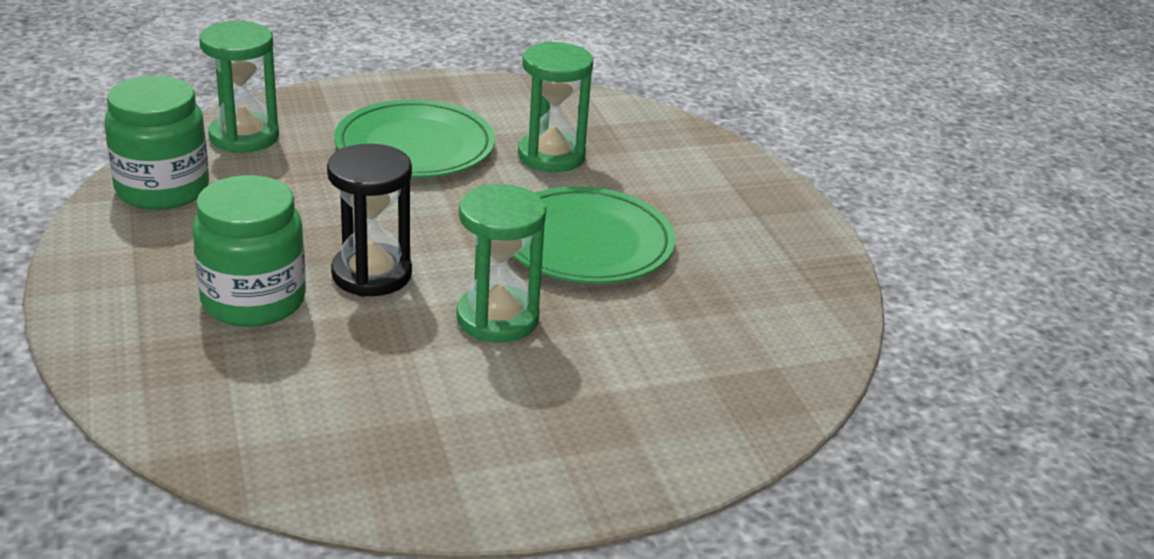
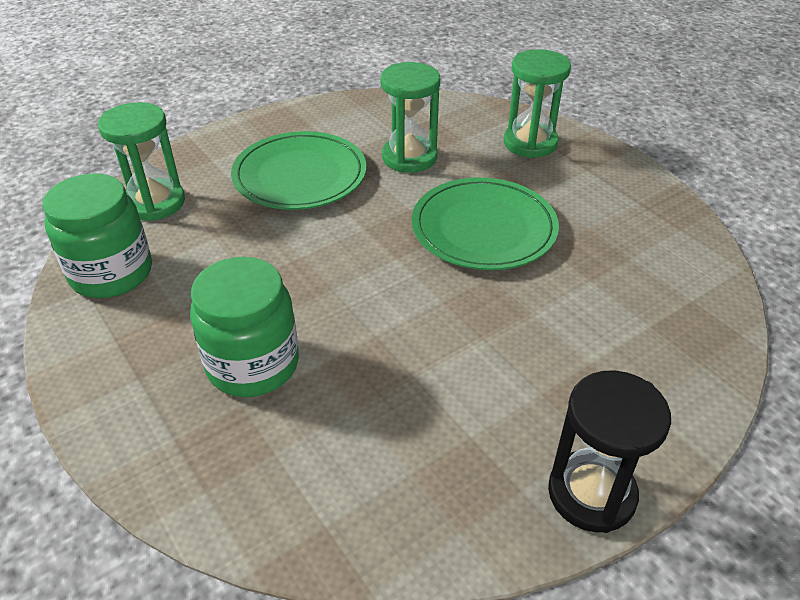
camera: 15 degrees left, 10 degrees up
(371, 274) = (336, 307): black hourglass -> black hourglass (591, 493)
(497, 318) = (462, 320): green hourglass -> green hourglass (530, 143)

